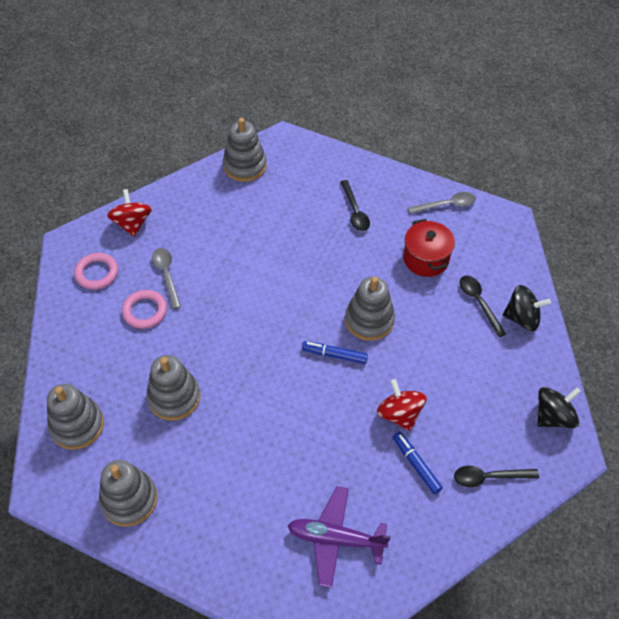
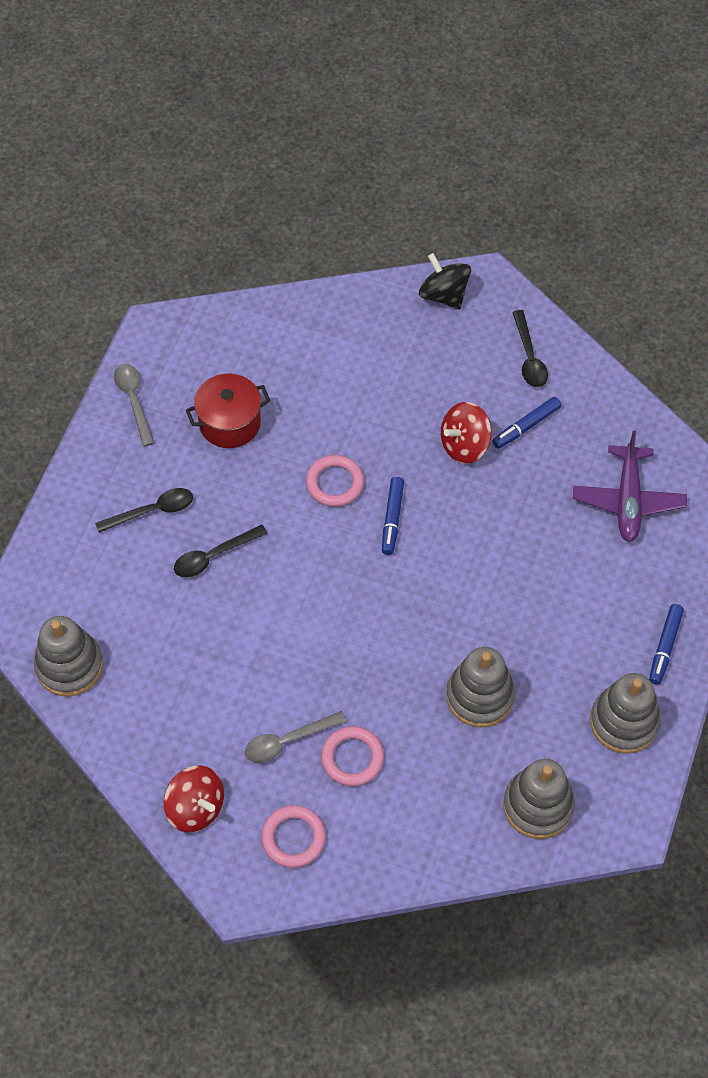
camera: 95 degrees left, 5 degrees up
(132, 223) = (196, 808): red spinning top -> red spinning top turned 120 degrees counterclockwise
(189, 545) = (664, 647): none -> blue marker
(369, 320) = (335, 483): grey stacking toy -> pink ring
(479, 303) = (294, 364): black spoon -> black spoon (213, 556)
(522, 318) = (312, 320): black spinning top -> none

